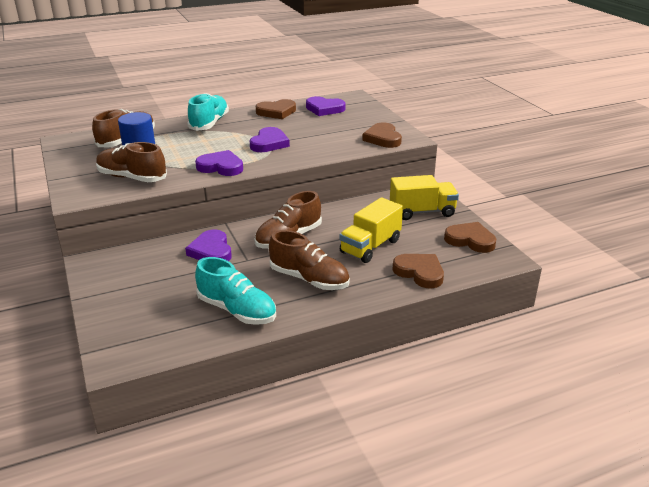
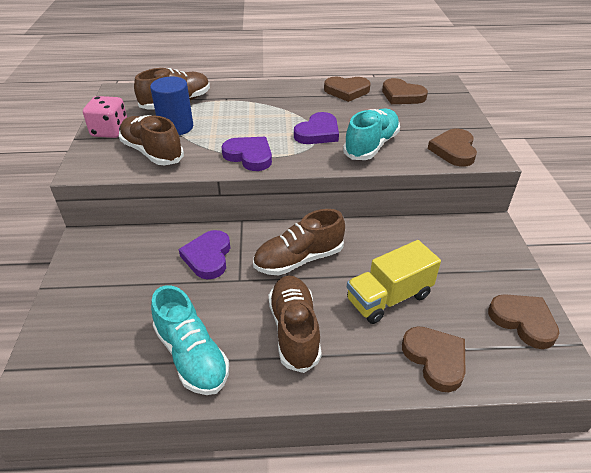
camera: 20 degrees right, 10 degrees up
(79, 170) = (110, 131): none -> pink dice
(209, 123) = (268, 94): turquoise shoe -> turquoise shoe (371, 146)
(309, 279) = (294, 330): brown shoe -> brown shoe turned 150 degrees counterclockwise
(324, 109) = (402, 95): purple heart -> brown heart
(422, 212) = (474, 258): yellow truck -> none

